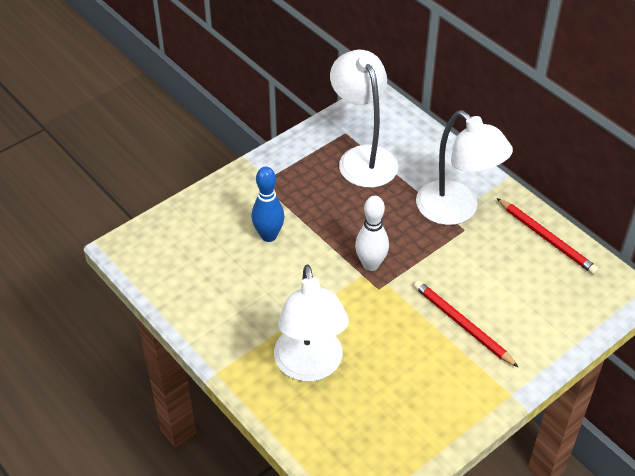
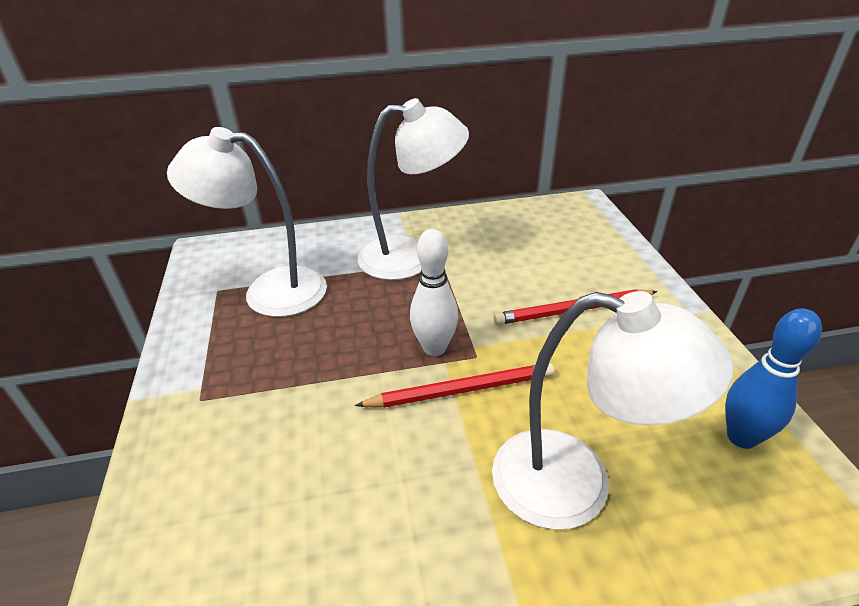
camera: 60 degrees left, 10 degrees down
(269, 236) = (300, 431): blue bowling pin -> blue bowling pin (741, 437)
(547, 238) = (493, 219): red pencil -> red pencil (461, 390)

